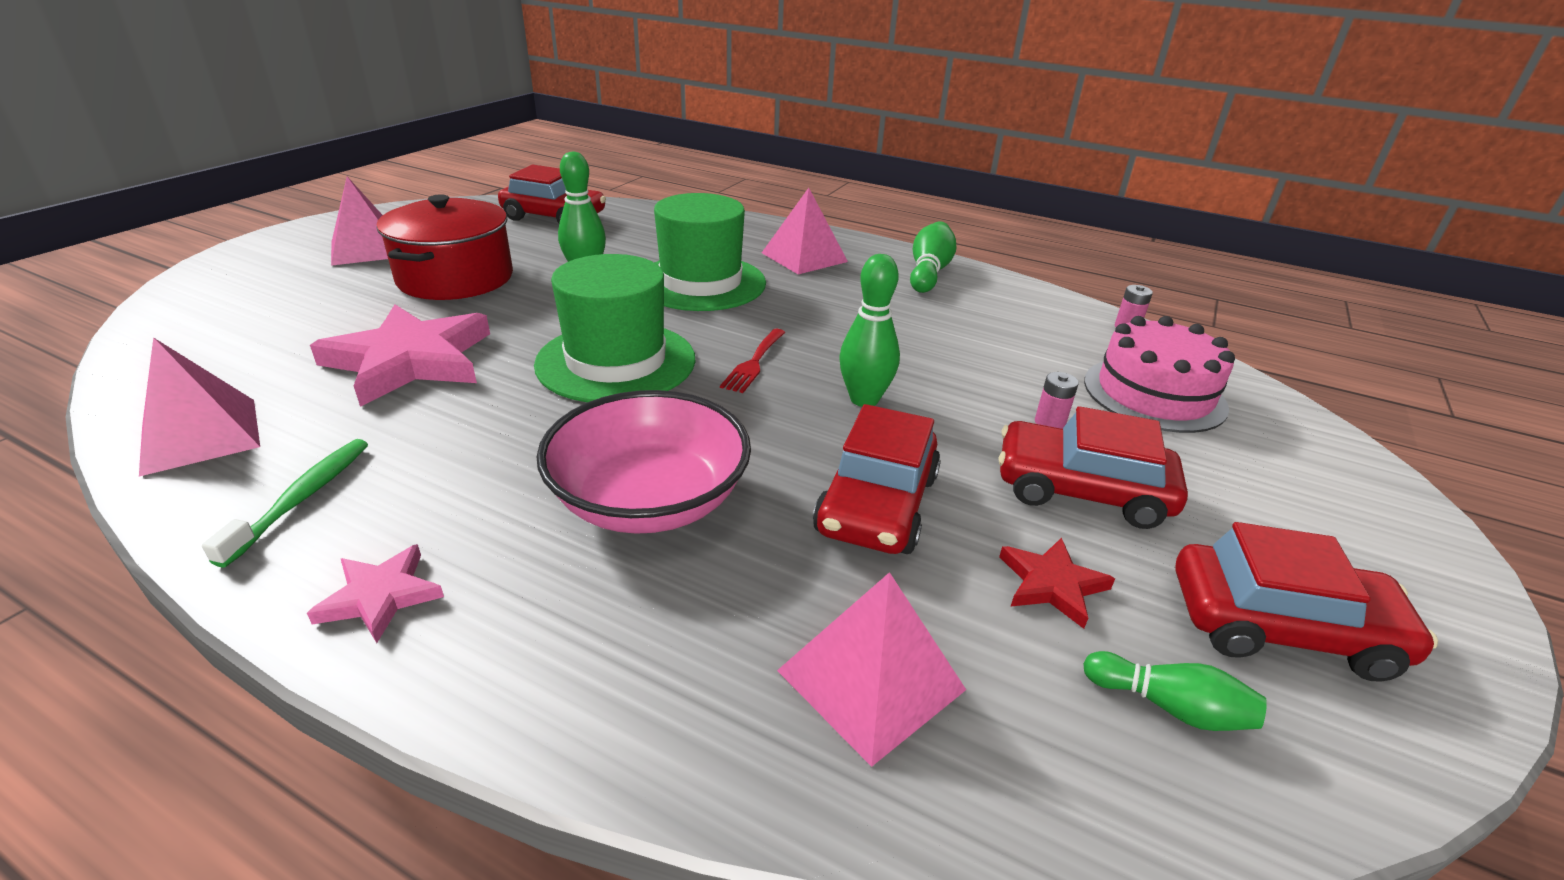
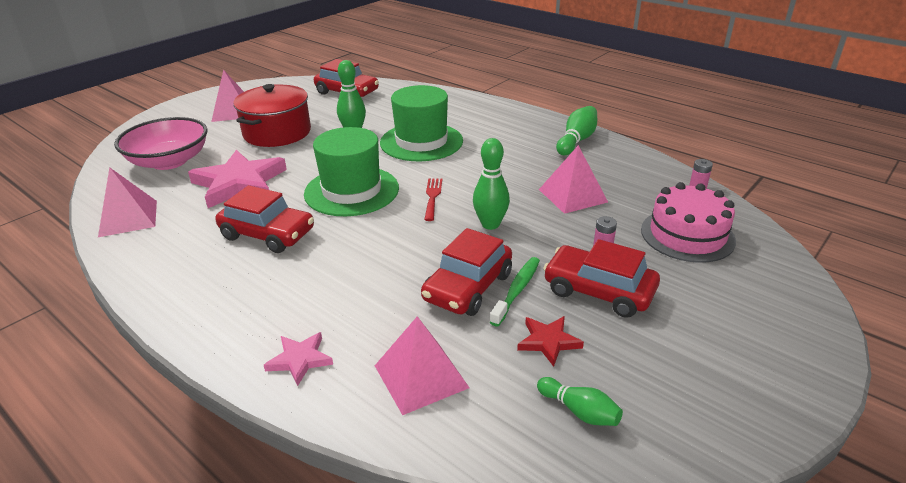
camera: 15 degrees right, 0 degrees up
(302, 498) = (169, 255): green toothbrush -> green toothbrush (517, 290)
(380, 596) = (195, 307): pink star -> pink star (300, 359)
(649, 500) = (342, 272): pink bowl -> pink bowl (169, 161)
(754, 363) = (432, 197): red fork -> red fork turned 150 degrees clockwise
(804, 257) = (496, 126): pink pyramid -> pink pyramid (572, 195)
(1280, 626) = (676, 380): red car -> red car (268, 234)

